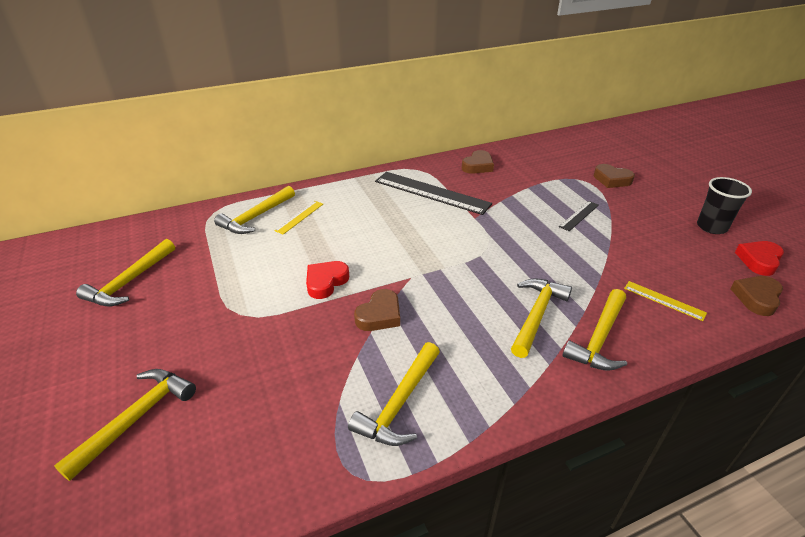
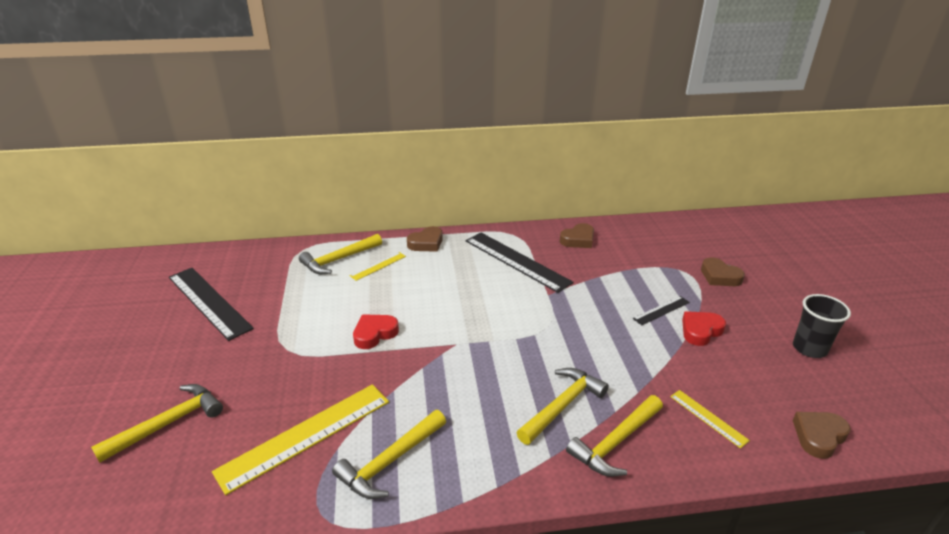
camera: 15 degrees right, 5 degrees down
(130, 281) = (208, 302): yellow hammer -> black ruler
(300, 397) = (306, 435): none -> yellow ruler
(379, 315) = (409, 375): brown heart -> brown heart (426, 243)
(759, 260) = (846, 396): red heart -> red heart (700, 331)

